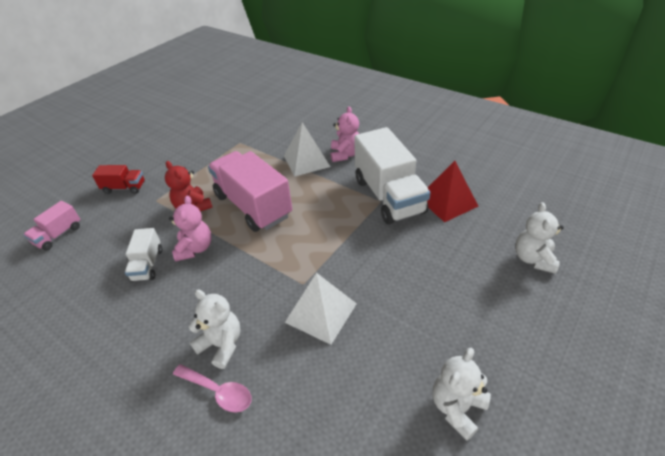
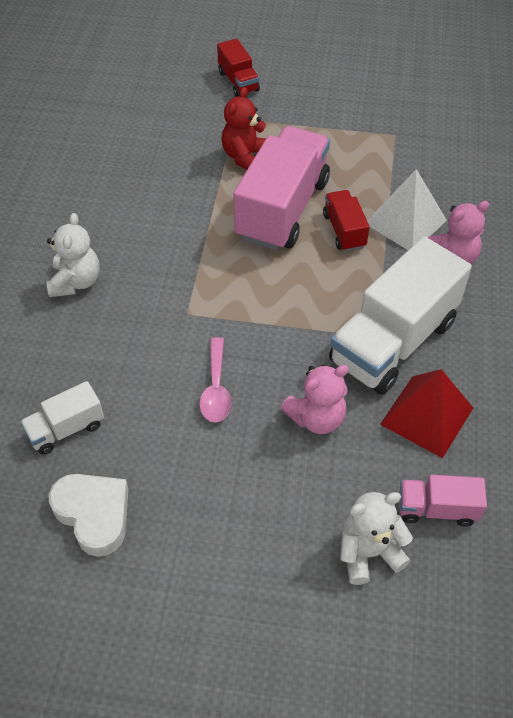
camera: 60 degrees right, 10 degrees up
(58, 235) = (140, 77): pink truck -> pink truck (437, 509)
(147, 265) = (141, 169): white truck -> white truck (66, 429)
(195, 248) = (184, 194): pink teddy bear -> pink teddy bear (316, 418)
(218, 391) = (26, 306): pink spoon -> pink spoon (216, 389)
(293, 186) = (344, 231): none -> red truck
(321, 312) = (155, 347): white pyramid -> none
(457, 407) = (94, 514): white teddy bear -> white heart

